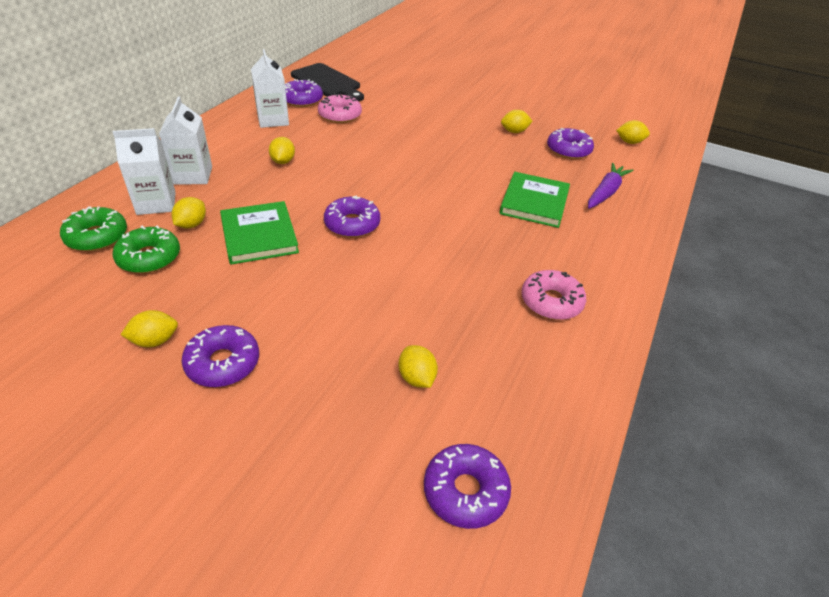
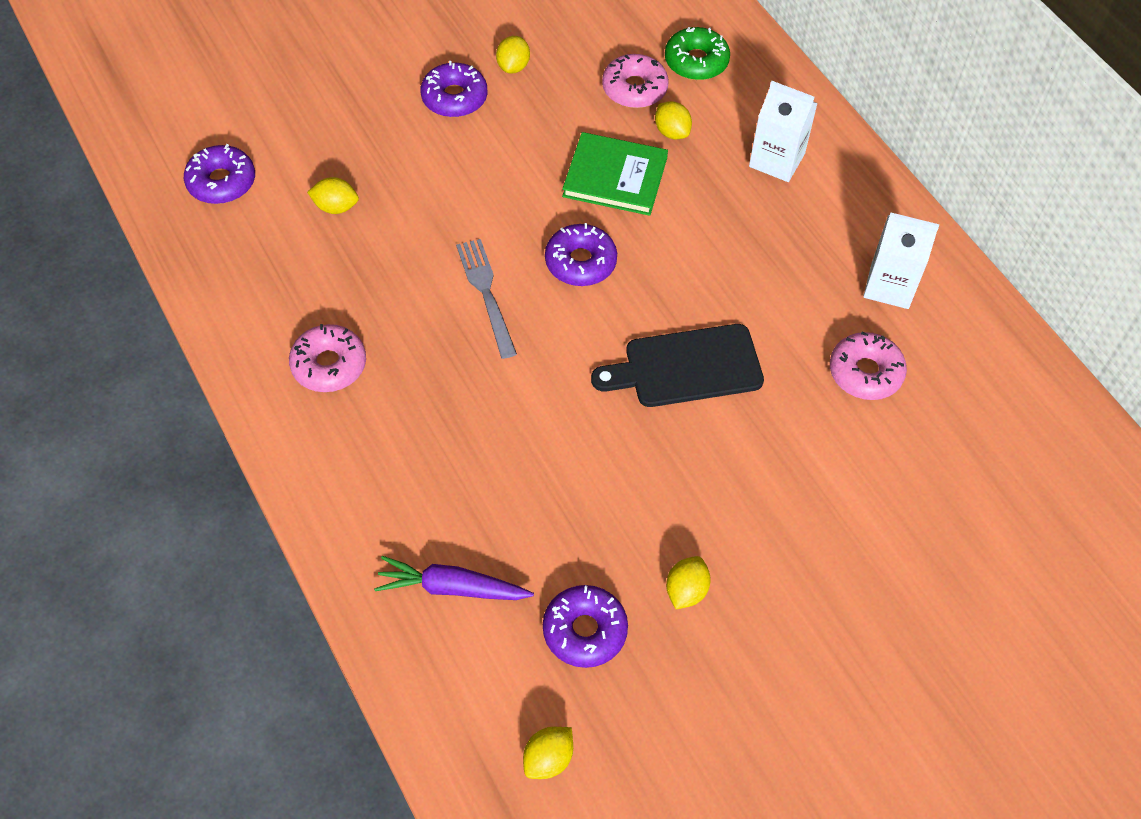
camera: 125 degrees right, 15 degrees up
(149, 257) = (634, 89): green donut -> pink donut
(156, 203) = (733, 116): white carton -> none
(283, 161) = (761, 253): yellow lemon -> none
(302, 100) = (944, 347): purple donut -> none
(327, 82) = (1001, 411): black cutting board -> black cutting board (686, 367)
(417, 255) = (486, 293): none -> grey fork
(534, 202) = (493, 477): green book -> none
(605, 192) = (452, 588): purple carrot -> purple carrot turned 120 degrees clockwise

